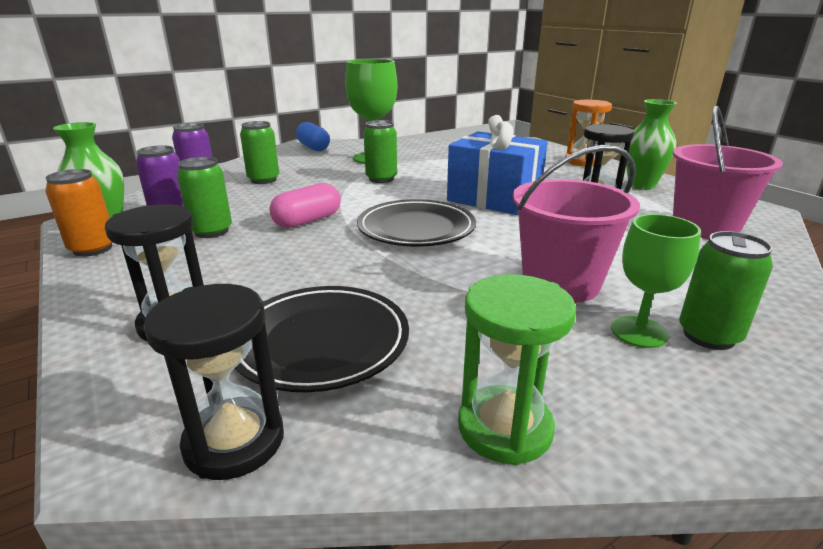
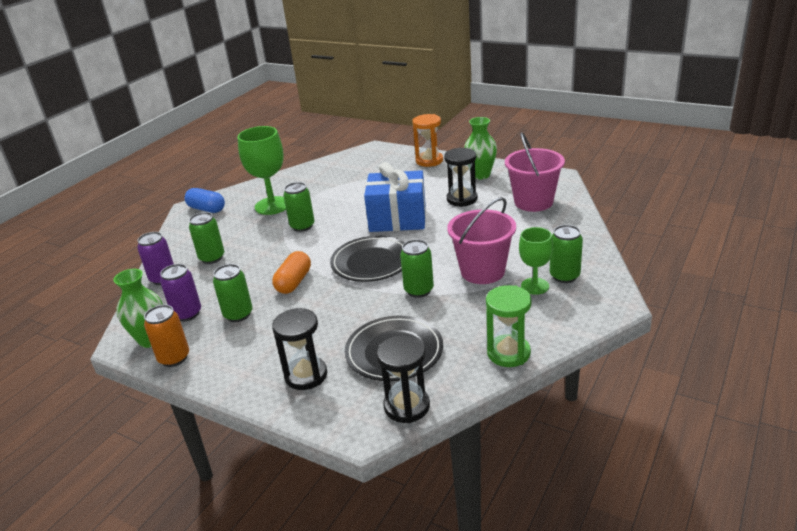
camera: 25 degrees left, 5 degrees up
(307, 221) = (294, 282): pink capsule -> orange capsule
(443, 276) = (419, 290): none -> green can

